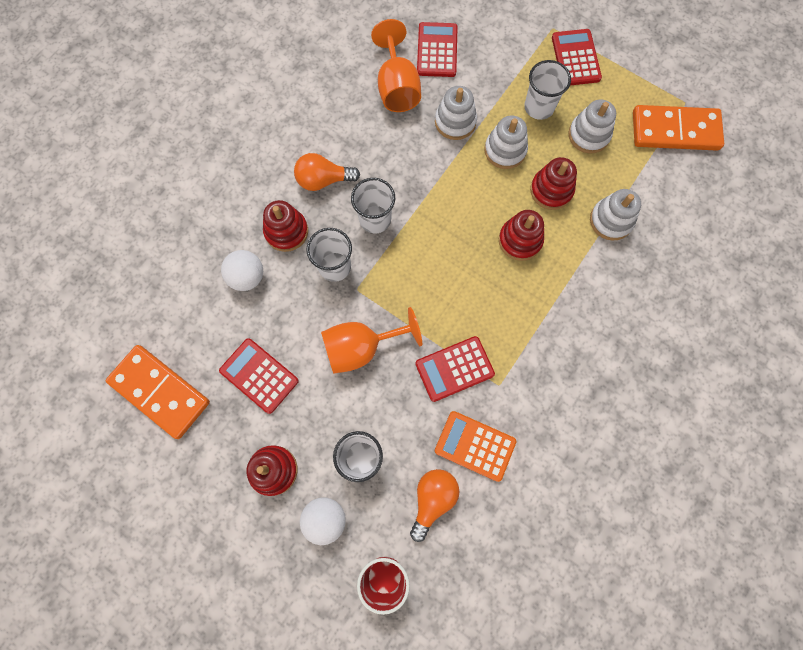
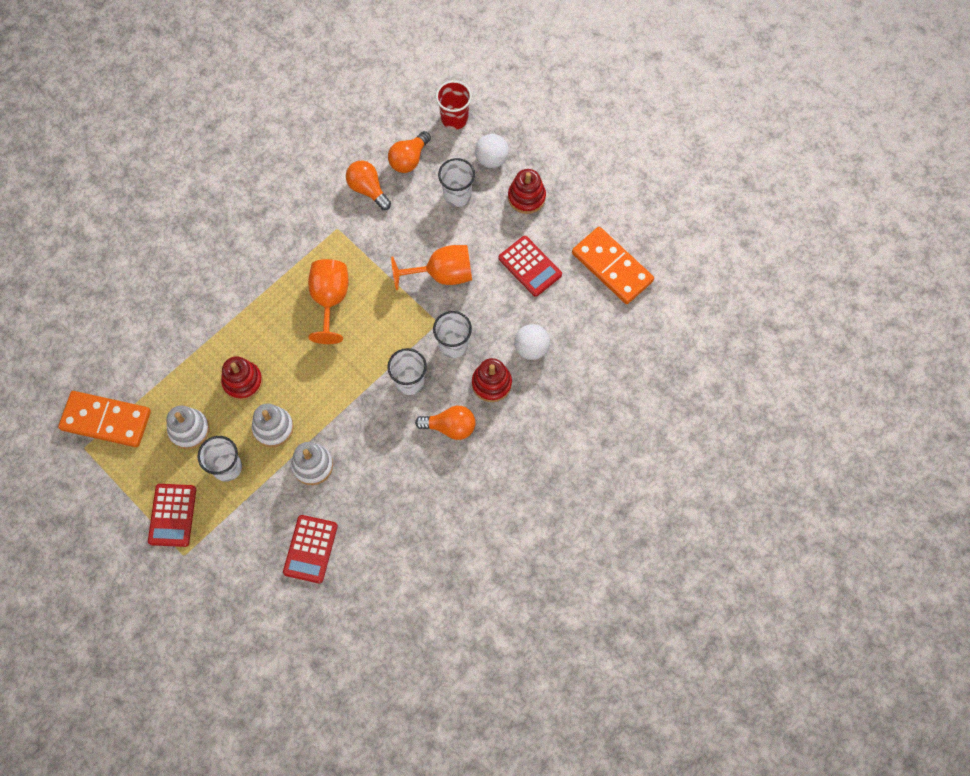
camera: 170 degrees left, 5 degrees down
(397, 88) = (361, 512): orange goblet -> orange goblet (330, 299)
(454, 369) = (369, 246): red calculator -> none
(475, 446) = (368, 189): orange calculator -> orange light bulb
(520, 240) = (285, 341): red stacking toy -> none
(611, 220) = (199, 345): white stacking toy -> none

